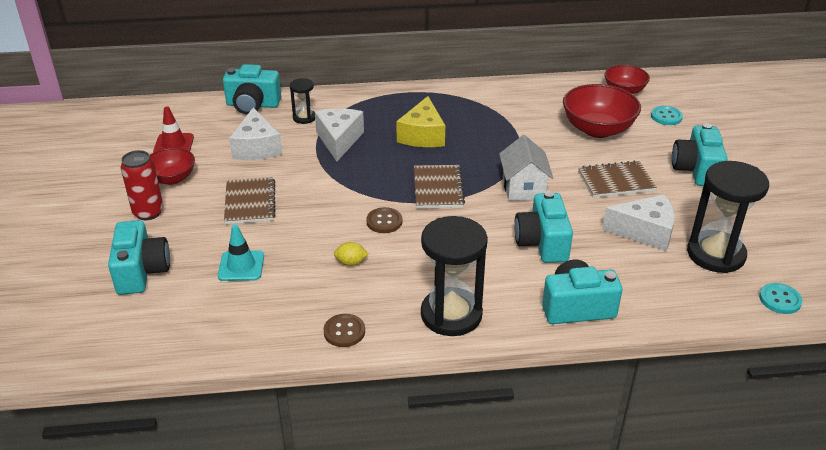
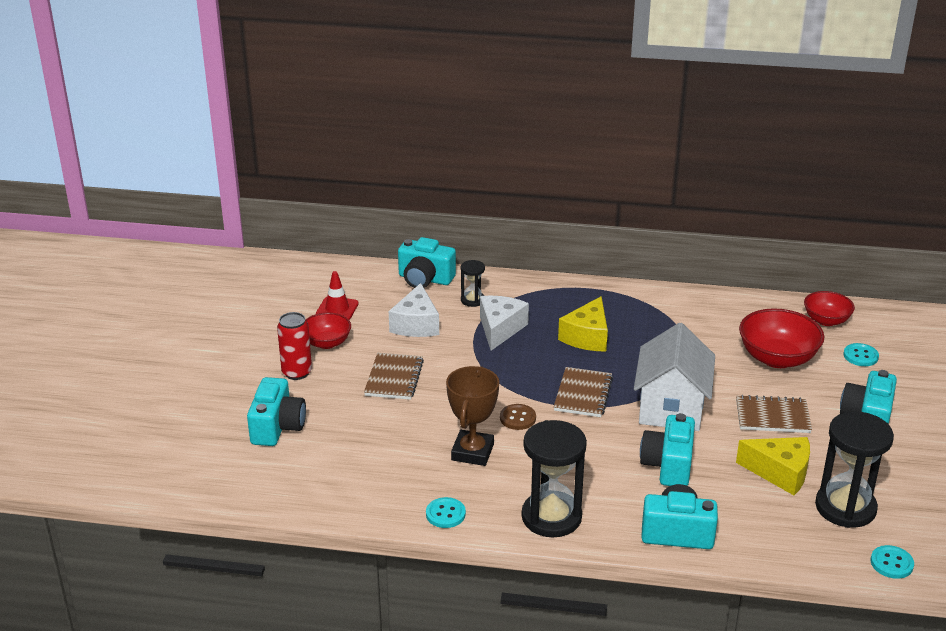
camera: 15 degrees right, 5 degrees down
(241, 266) = (368, 437): turquoise traffic cone -> none
(344, 331) = (445, 514): brown button -> turquoise button
(351, 263) = (472, 452): yellow lemon -> brown trophy
(523, 188) = (671, 408): white house -> white house, size x1.54
(645, 232) = (780, 473): white cheese -> yellow cheese

